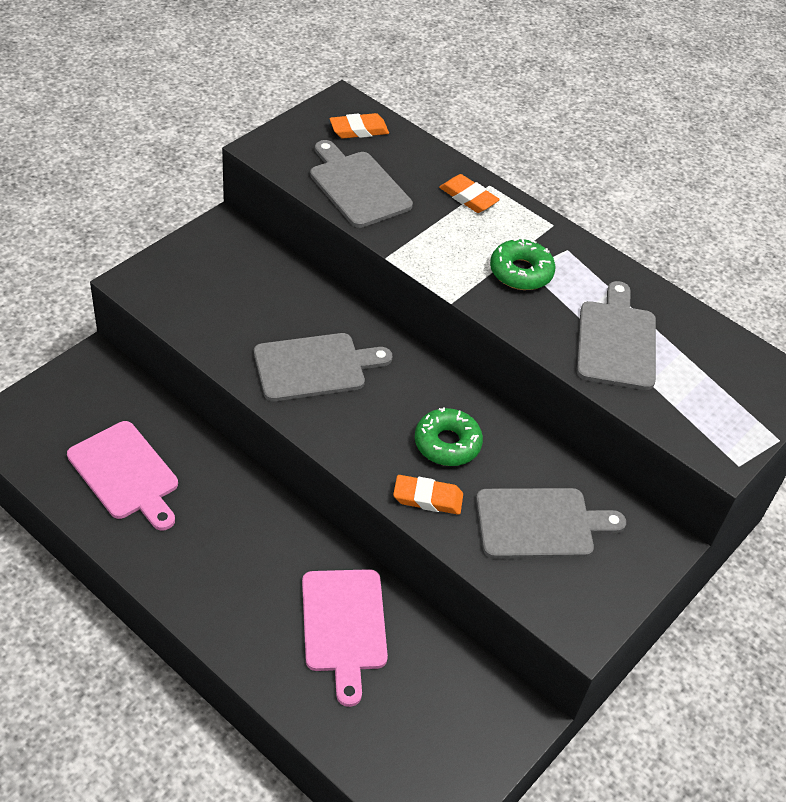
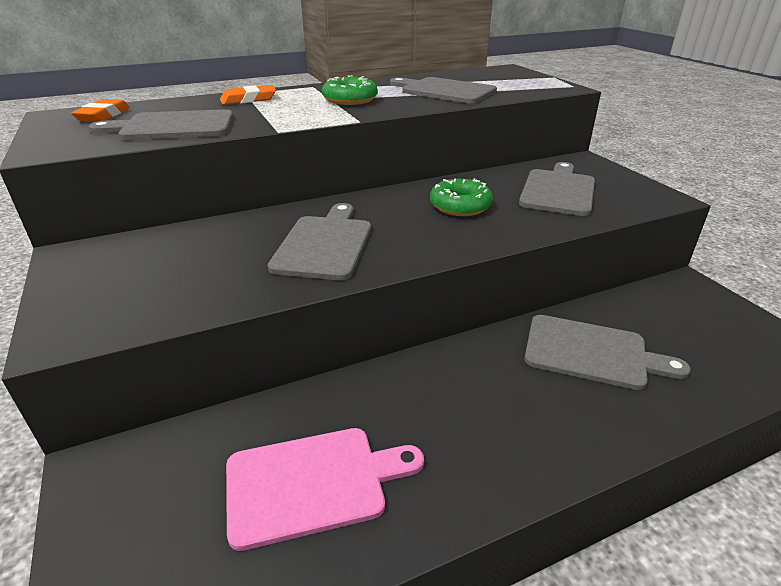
camera: 60 degrees left, 15 degrees down
(344, 625) = (591, 352): pink cutting board -> grey cutting board
(427, 498) = (517, 225): orange eraser -> none

